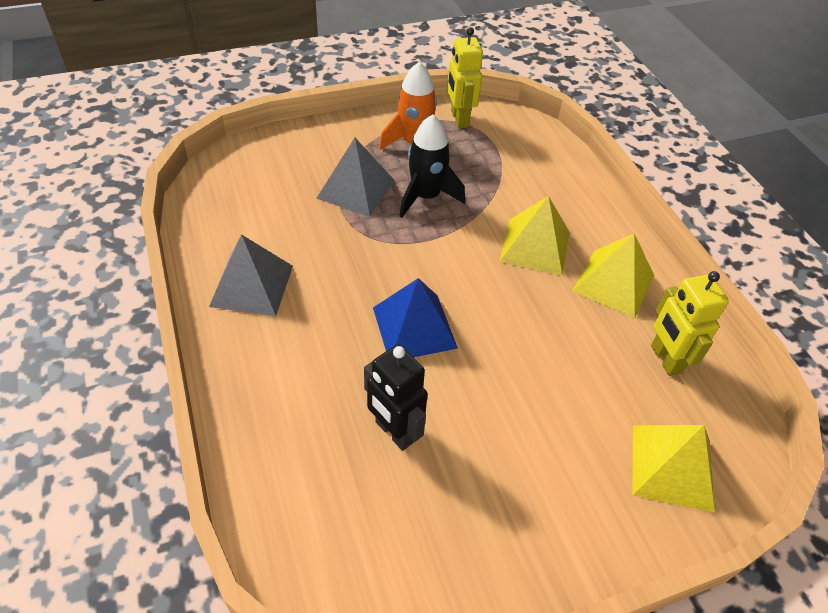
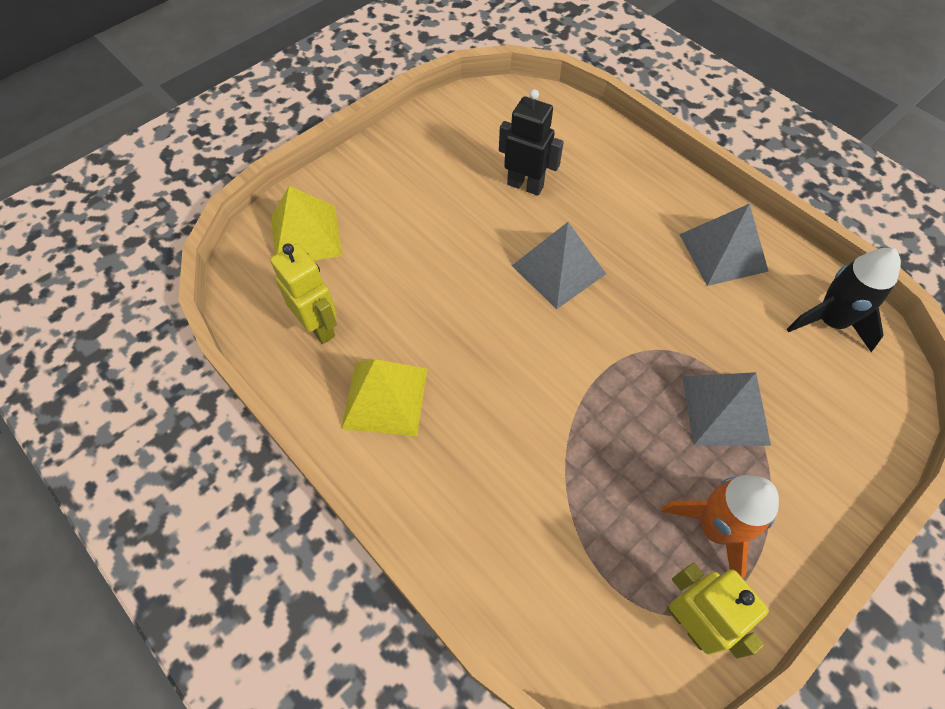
camera: 160 degrees right, 10 degrees up
(414, 327) = (558, 269): blue pyramid -> grey pyramid
(426, 196) = (642, 434): black rocket -> black rocket (830, 321)
(535, 246) = (485, 413): yellow pyramid -> none

